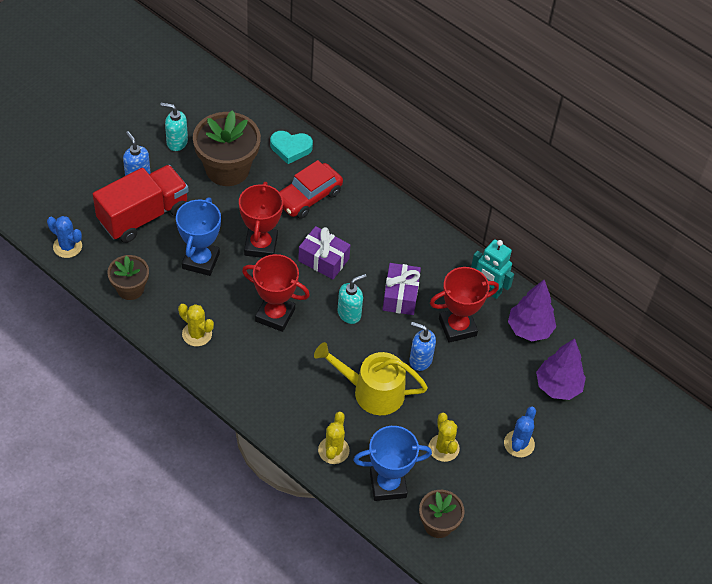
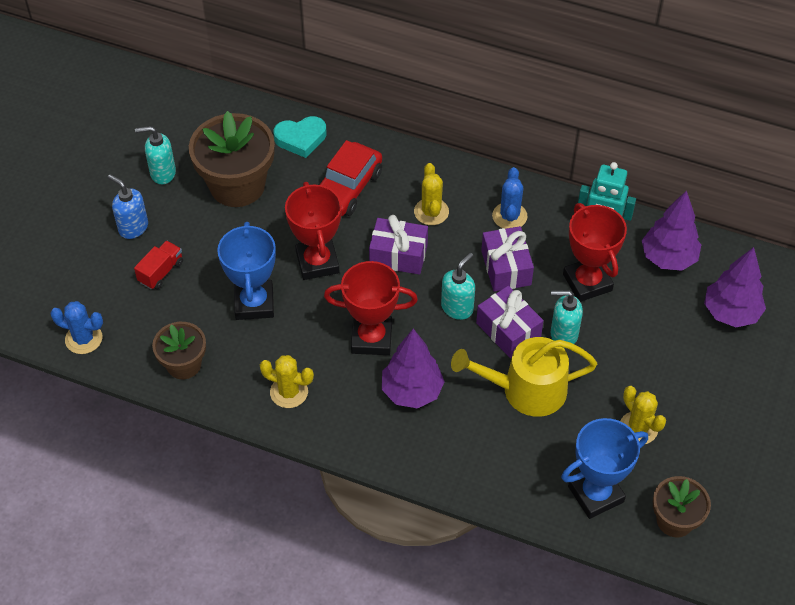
camera: 15 degrees left, 0 degrees up
(143, 216) = (161, 272): red truck -> red truck, size x0.44
(287, 364) = (412, 391): none -> purple tree
(333, 450) = (514, 475): yellow cactus -> yellow cactus (431, 212)
(380, 343) = (508, 330): none -> purple gift
(420, 360) = (563, 334): blue soap dispenser -> turquoise soap dispenser
(457, 327) = (587, 282): red trophy -> red trophy turned 75 degrees counterclockwise
(519, 444) = (720, 393): blue cactus -> blue cactus (509, 216)

